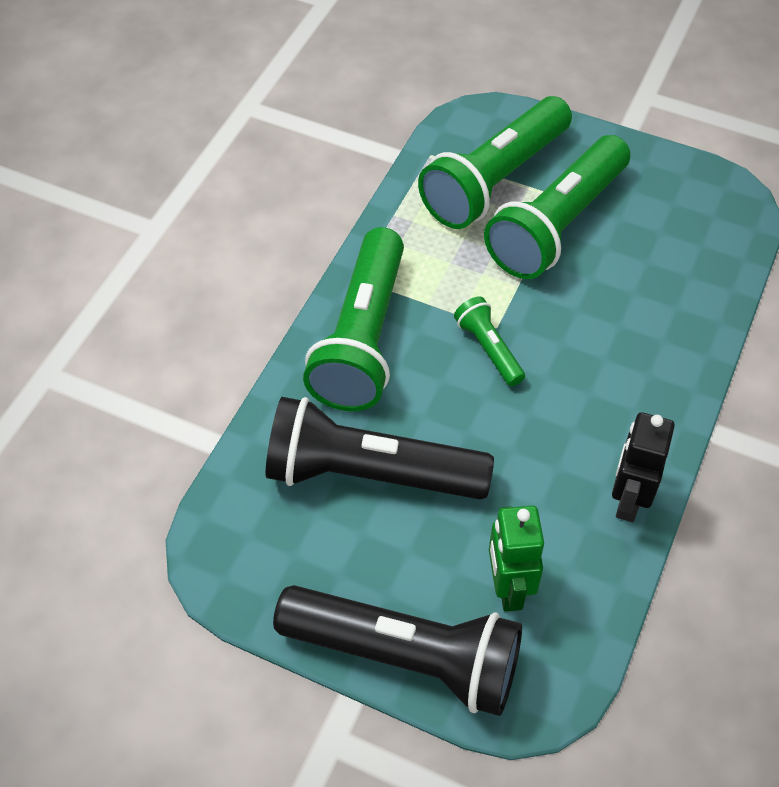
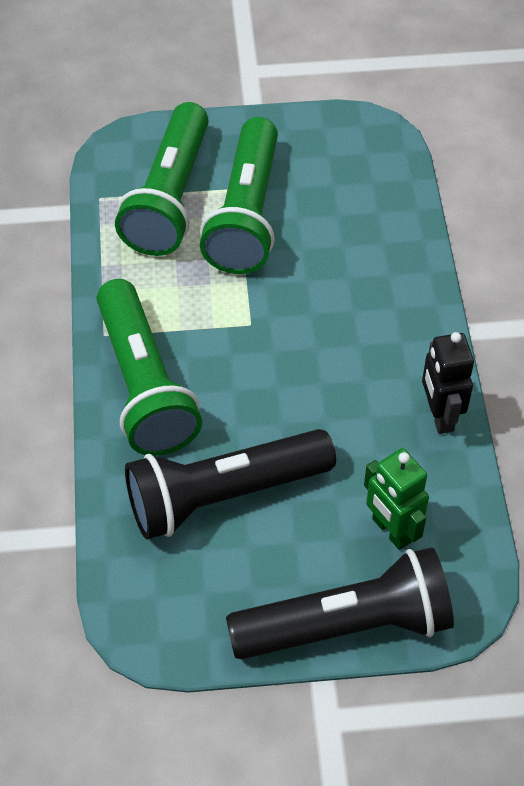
camera: 30 degrees left, 0 degrees up
(488, 349) = (255, 345): green flashlight -> none

